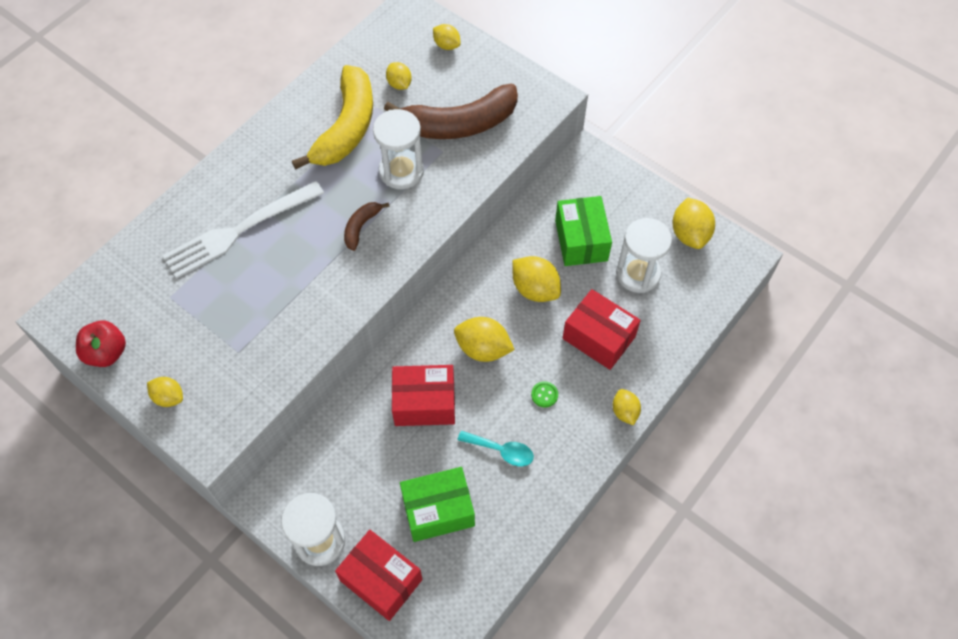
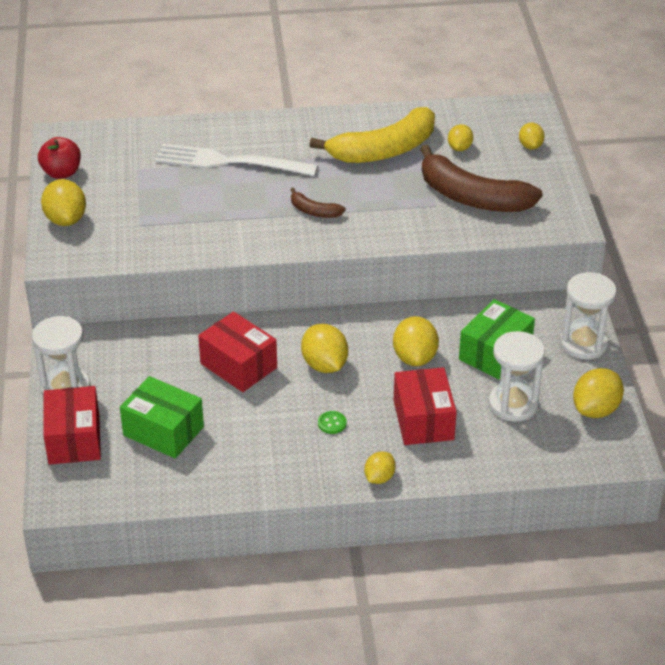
camera: 45 degrees right, 20 degrees down
(169, 397) = (66, 219): yellow lemon -> yellow lemon, size x1.64
(361, 227) = (314, 211): brown banana -> brown banana turned 135 degrees counterclockwise
(401, 171) = (388, 198): white hourglass -> white hourglass (583, 343)
(501, 451) = (254, 432): turquoise spoon -> none

